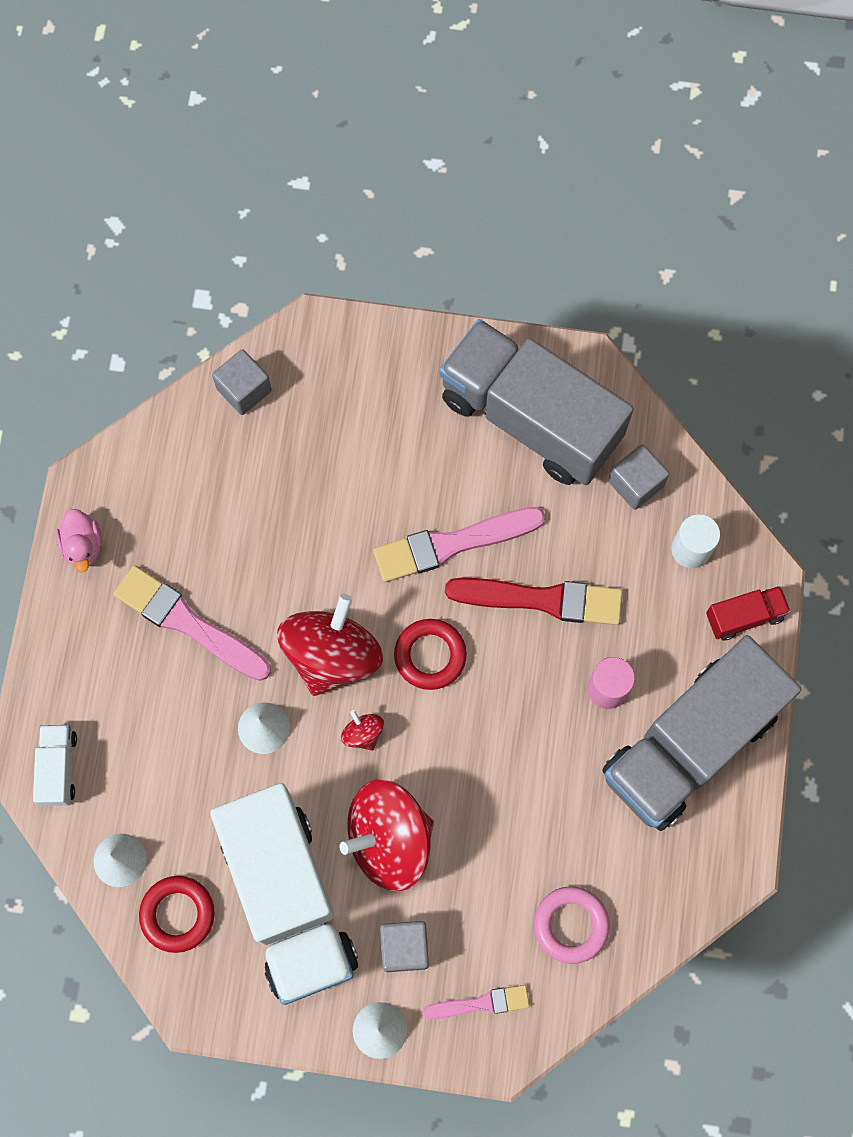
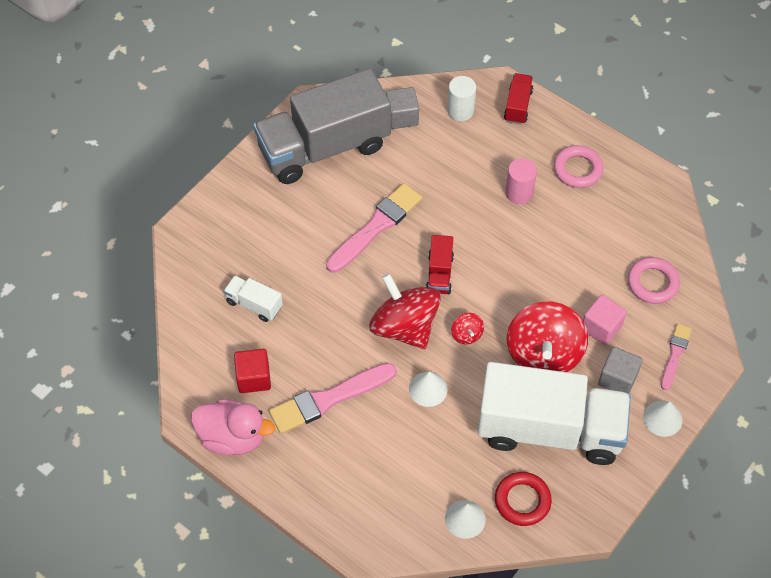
camera: 60 degrees left, 15 degrees down
(58, 768) = (378, 527): white truck -> white truck (254, 304)
(83, 546) = (233, 437): pink duck -> pink duck, size x1.61
(169, 524) = (253, 378): none -> red cube
(244, 390) = (193, 290): grey cube -> none
(363, 733) = (466, 334): red spinning top -> red spinning top turned 105 degrees counterclockwise
(430, 655) = (439, 273): red ring -> red truck
(452, 544) = (376, 227): pink brush -> pink brush turned 150 degrees counterclockwise
(467, 892) = (601, 327): none -> pink cube
(542, 599) = (442, 198): red brush -> none
(690, 744) = (577, 169): grey truck -> pink ring

